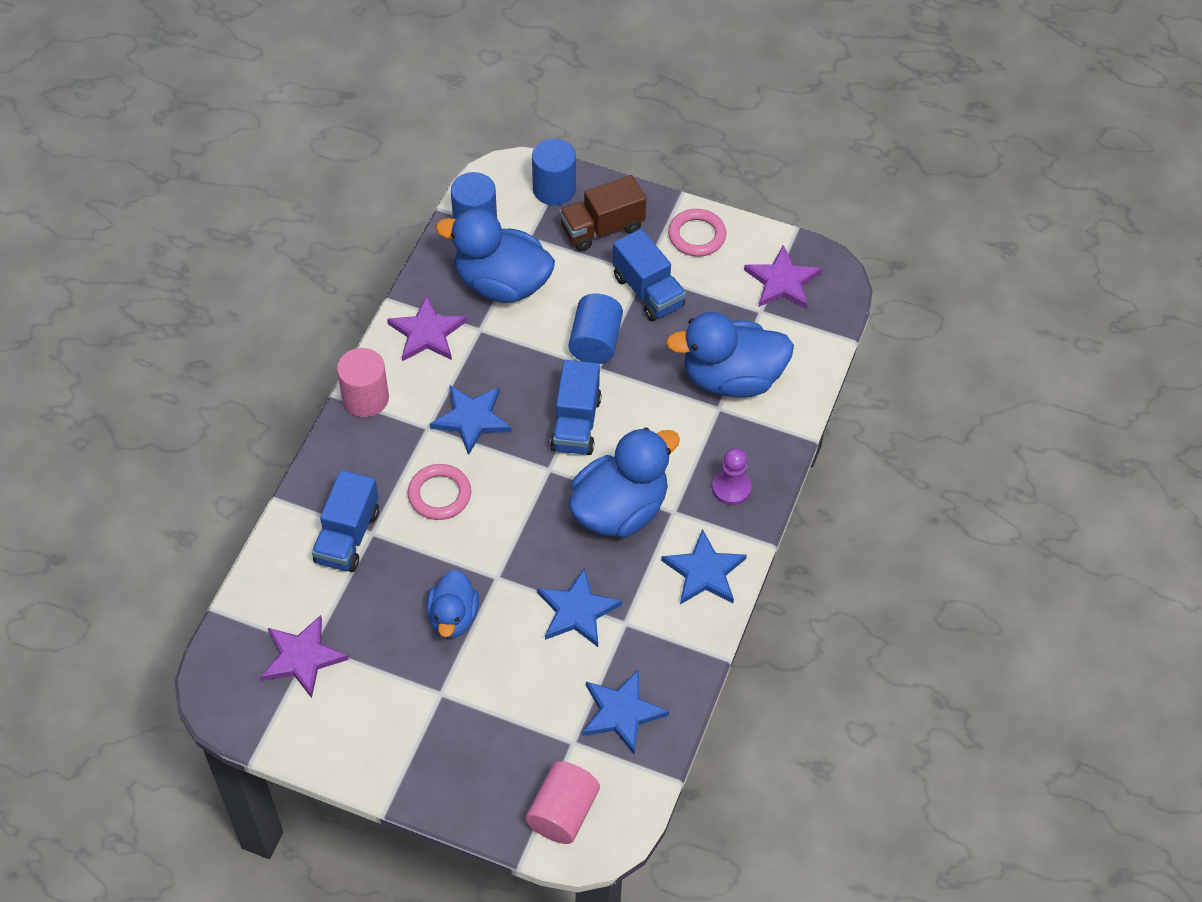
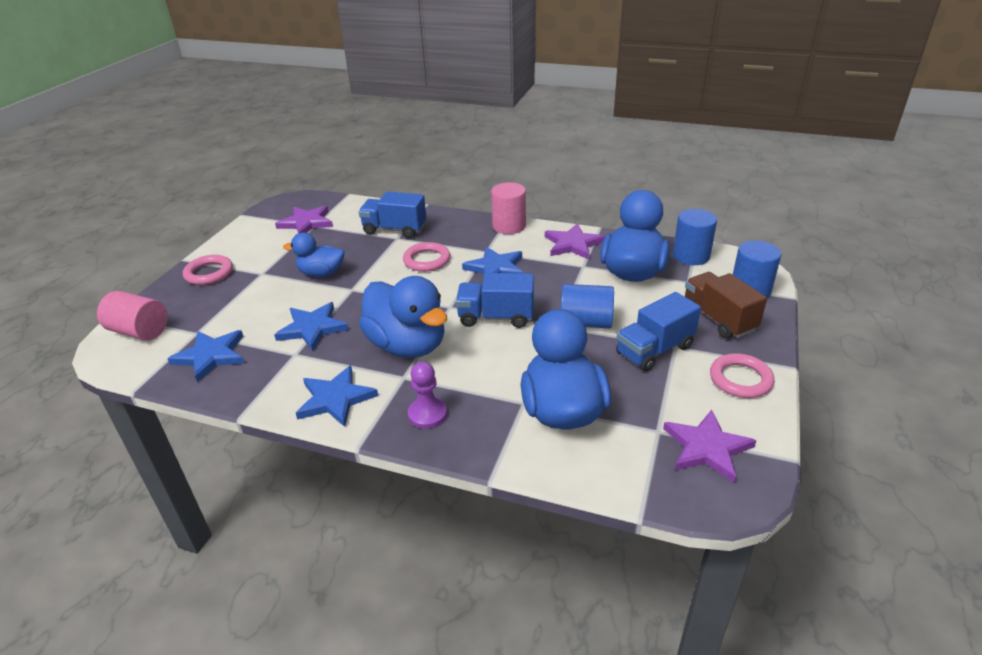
camera: 90 degrees right, 20 degrees down
(430, 763) = (209, 273): none -> pink ring

